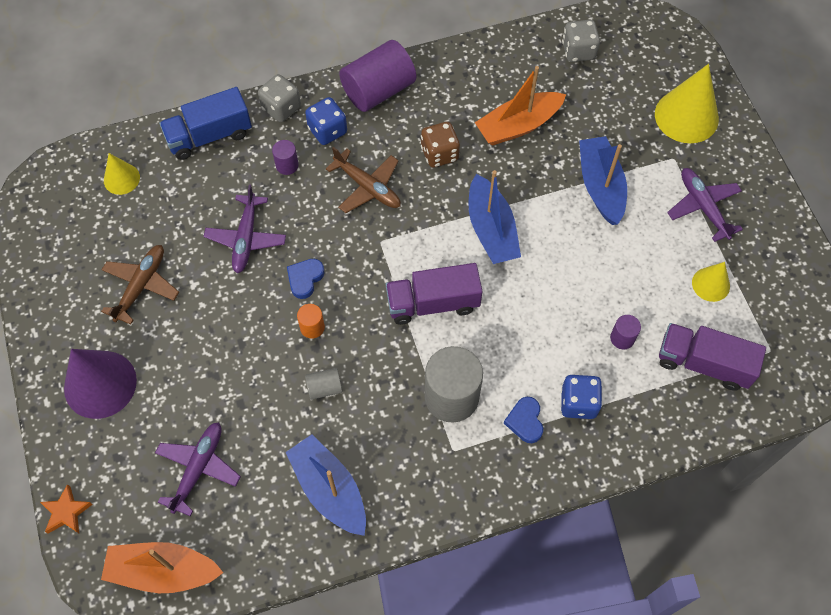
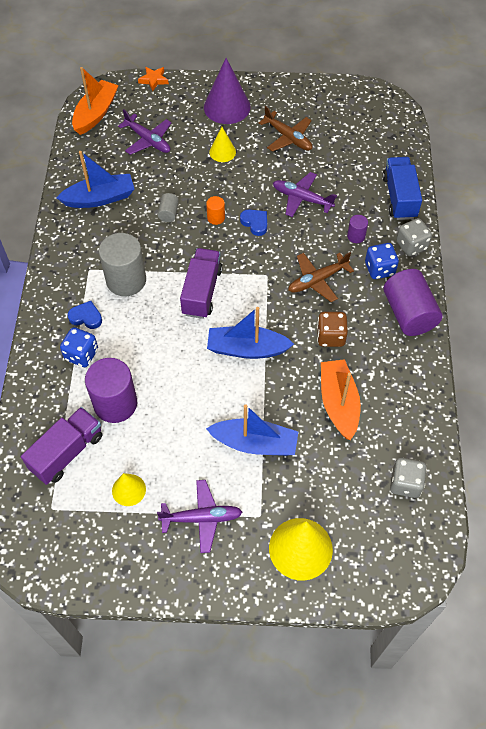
camera: 110 degrees right, 5 degrees down
(121, 179) = (378, 143): yellow cone -> yellow cone (222, 152)
(622, 338) = (115, 404): purple cylinder -> purple cylinder, size x2.15

